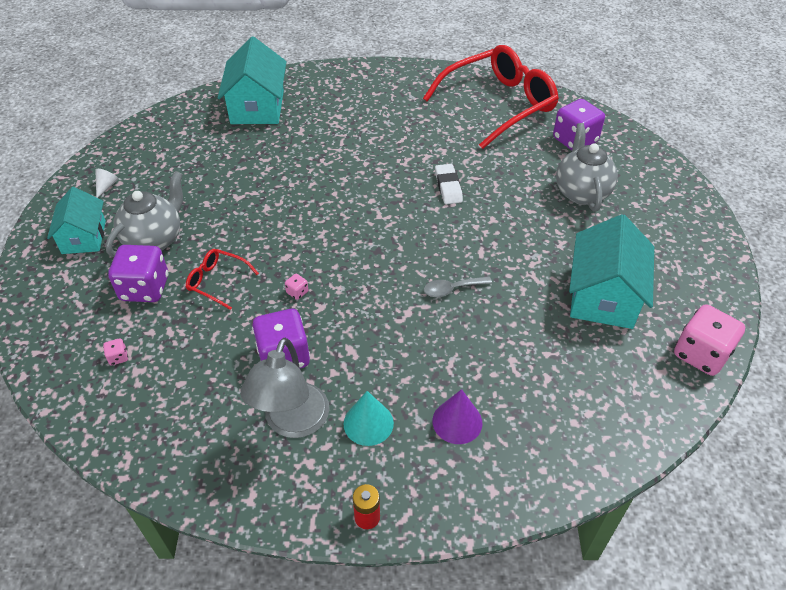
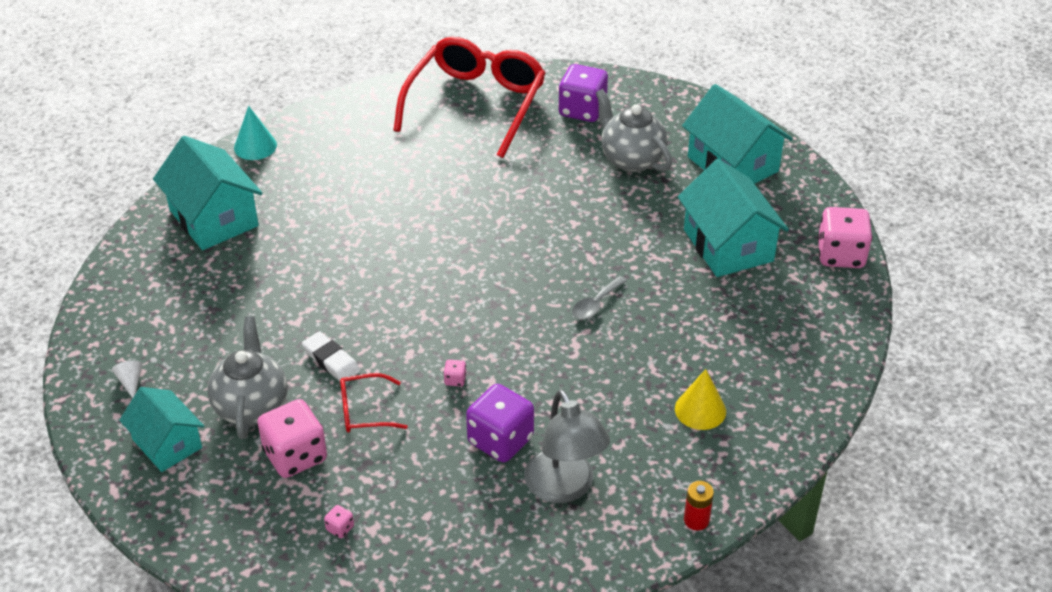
camera: 35 degrees left, 5 degrees down
(145, 288) = (295, 456): purple dice -> pink dice
(368, 423) = (629, 452): turquoise cone -> turquoise cone (255, 146)
(448, 187) = (503, 211): white eraser -> white eraser (331, 361)
(457, 421) = (700, 410): purple cone -> yellow cone
(664, 233) = (732, 164): none -> turquoise house

